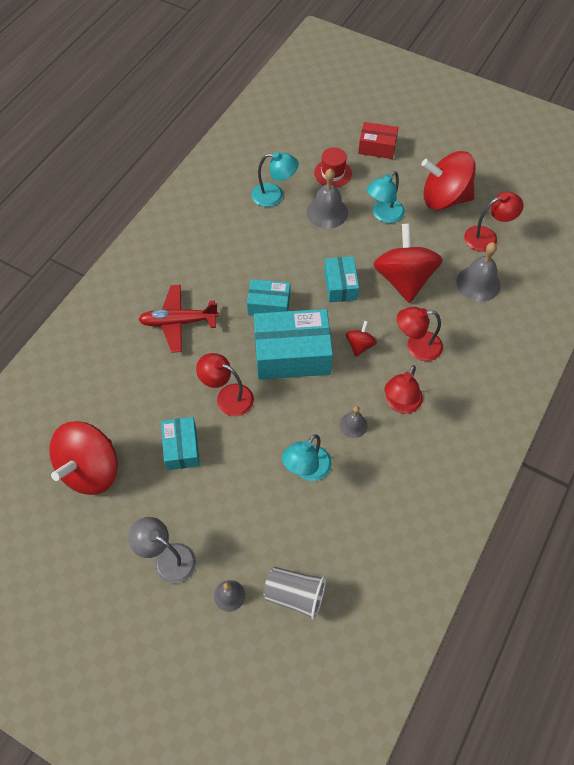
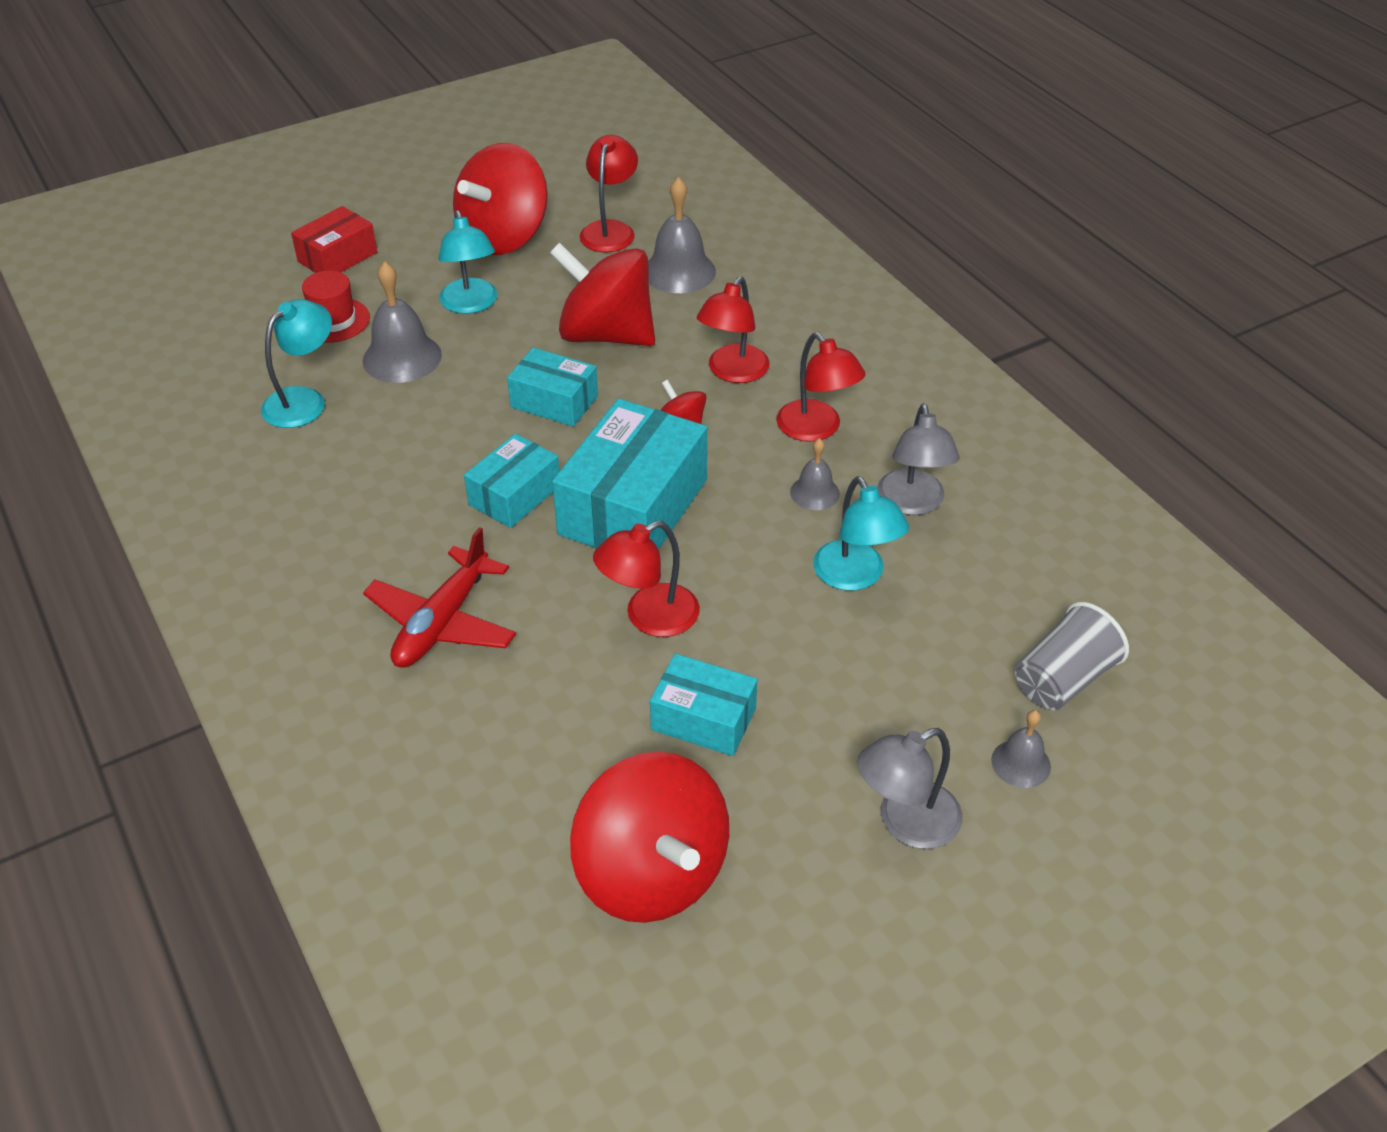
camera: 60 degrees left, 15 degrees down
(376, 473) = (912, 503): none -> grey lamp

